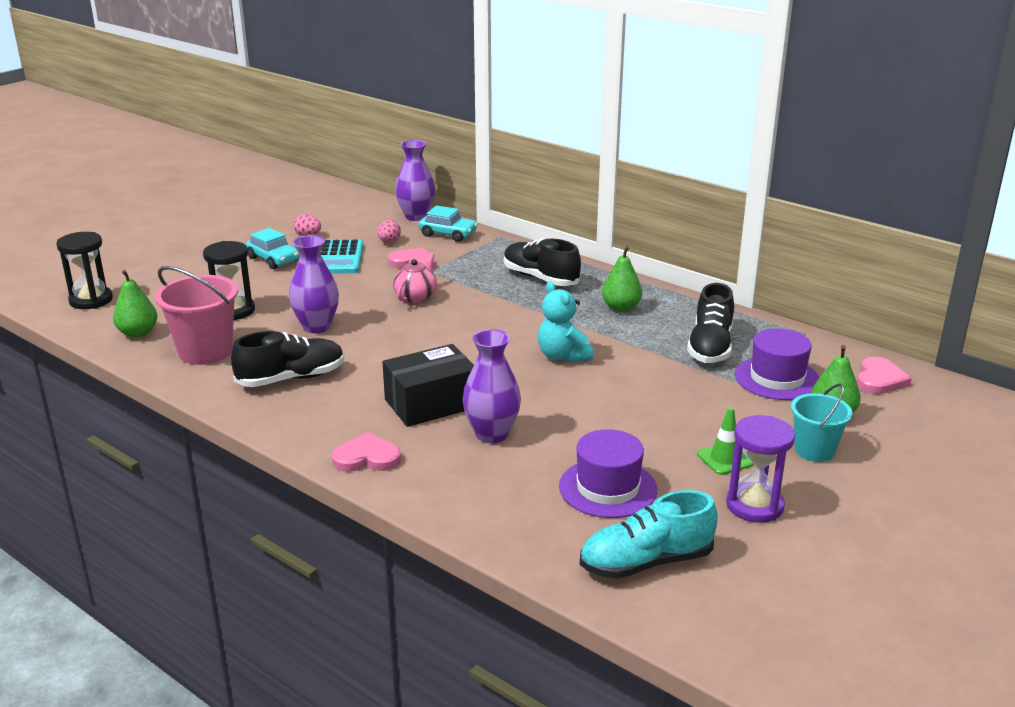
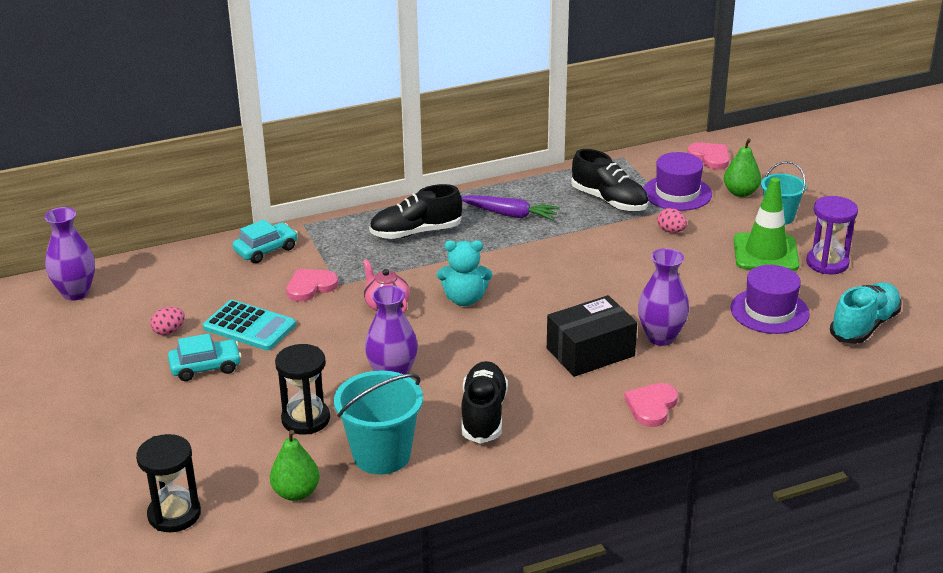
camera: 60 degrees left, 5 degrees up
(205, 351) = (381, 455): pink bucket -> turquoise bucket
(389, 242) = (244, 287): pink egg -> pink egg (671, 231)
(416, 216) = (200, 255): purple vase -> purple vase (75, 292)
(431, 403) = (590, 352): black box -> black box turned 60 degrees clockwise
(562, 356) = (566, 267): turquoise teddy bear -> turquoise teddy bear (464, 299)
(621, 308) = (510, 214): green pear -> purple carrot
(646, 562) = (864, 326): turquoise shoe -> turquoise shoe turned 150 degrees counterclockwise
(725, 459) = (765, 253): green traffic cone -> green traffic cone, size x1.82

